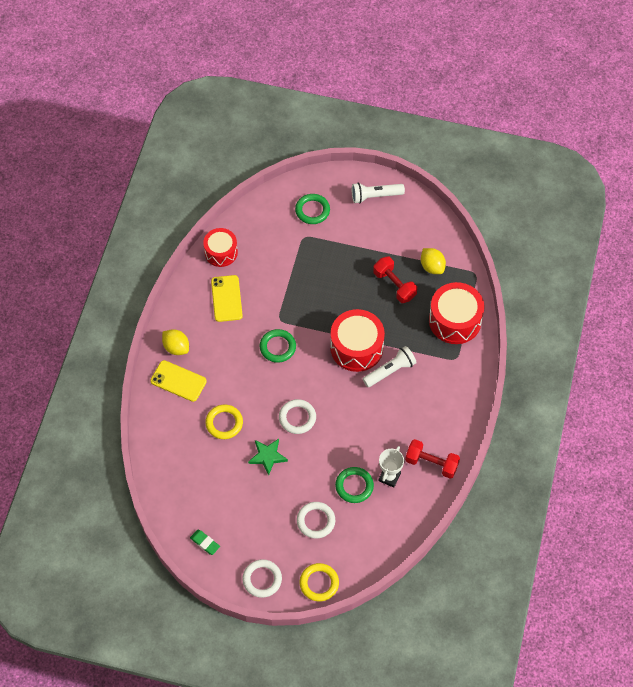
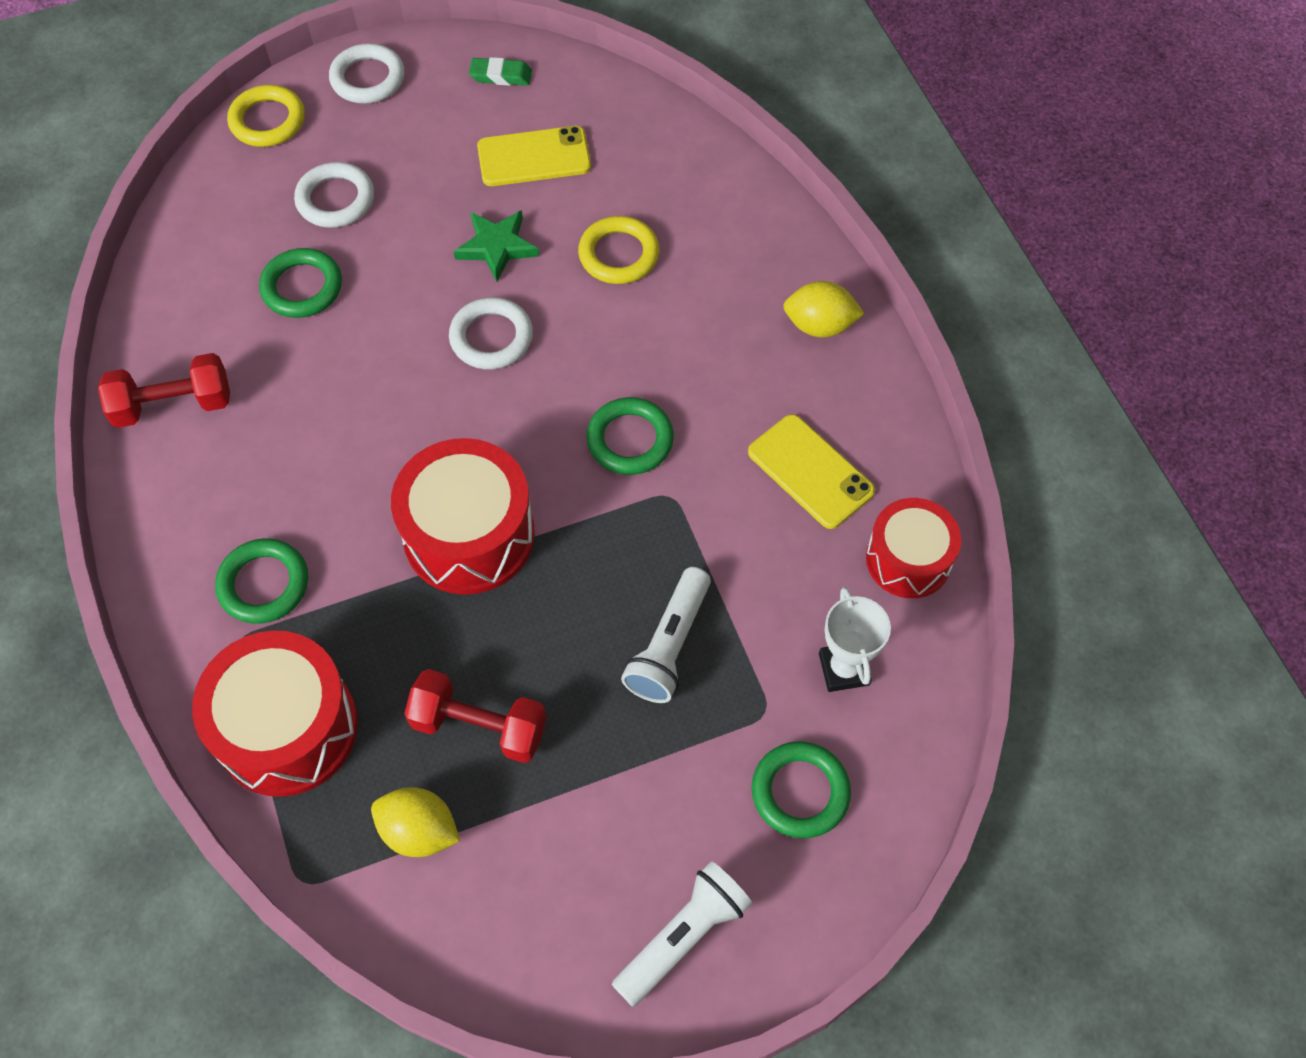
camera: 145 degrees right, 0 degrees up
(178, 381) = (761, 273): yellow phone -> yellow phone (534, 157)
(389, 477) = (244, 337): white trophy -> white trophy (844, 669)
(390, 371) = (366, 529): white flashlight -> white flashlight (669, 646)
(436, 373) = (264, 584): none -> green ring

